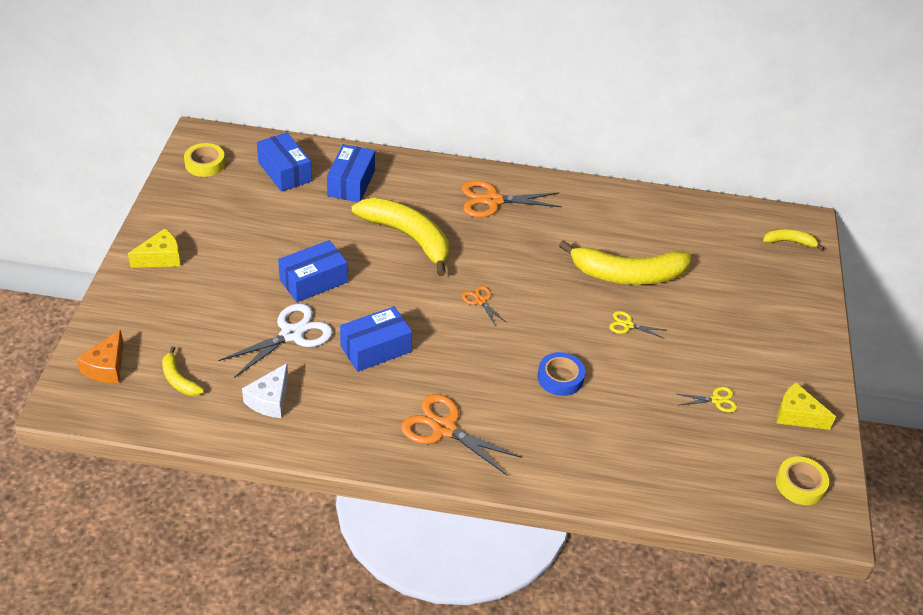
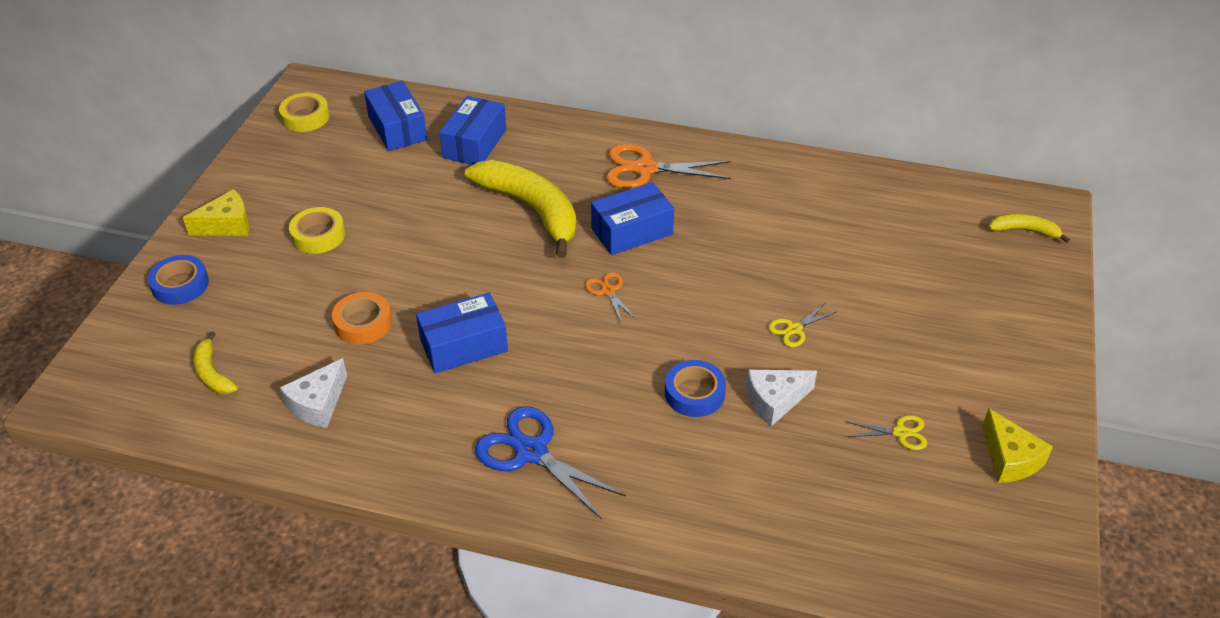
camera: 10 degrees right, 0 degrees up
(106, 367) = (130, 354): orange cheese -> none
(134, 309) = (180, 285): none -> blue tape
(291, 334) = (363, 323): white scissors -> orange tape
(313, 281) = (404, 259): blue box -> blue box (632, 231)
(444, 428) = (531, 452): orange scissors -> blue scissors
(621, 381) = (775, 401): none -> white cheese
(628, 275) = (804, 265): yellow banana -> none
(628, 325) = (794, 329): yellow scissors -> yellow scissors turned 60 degrees counterclockwise
(797, 415) = (1009, 458): yellow cheese -> yellow cheese turned 150 degrees counterclockwise
(800, 484) = (1003, 555): yellow tape -> yellow tape (318, 235)

